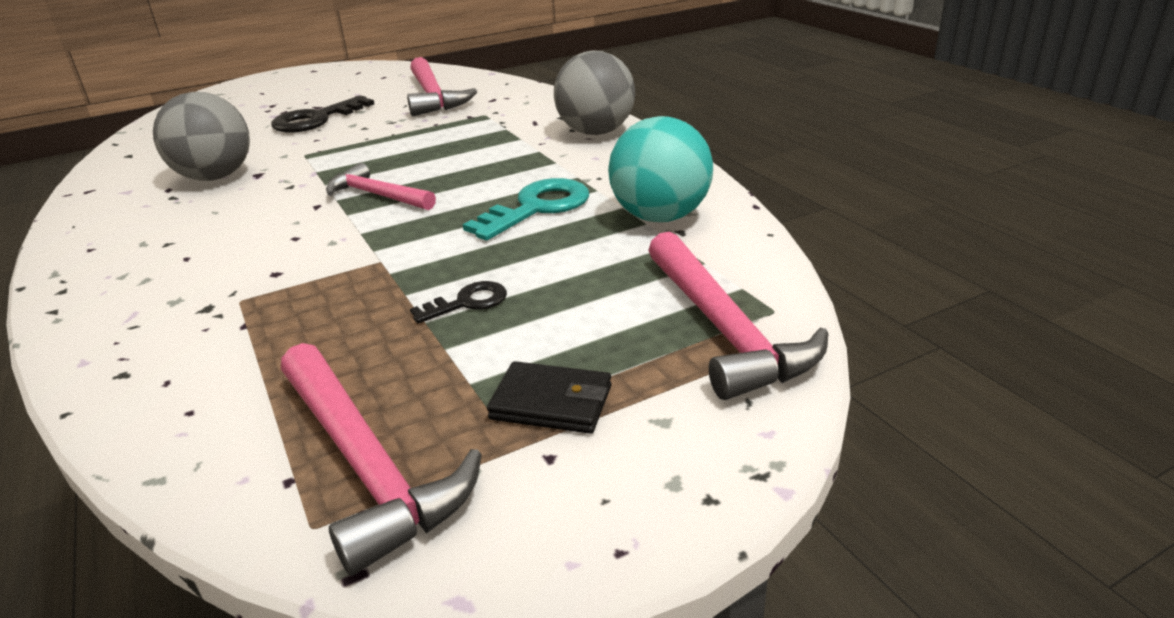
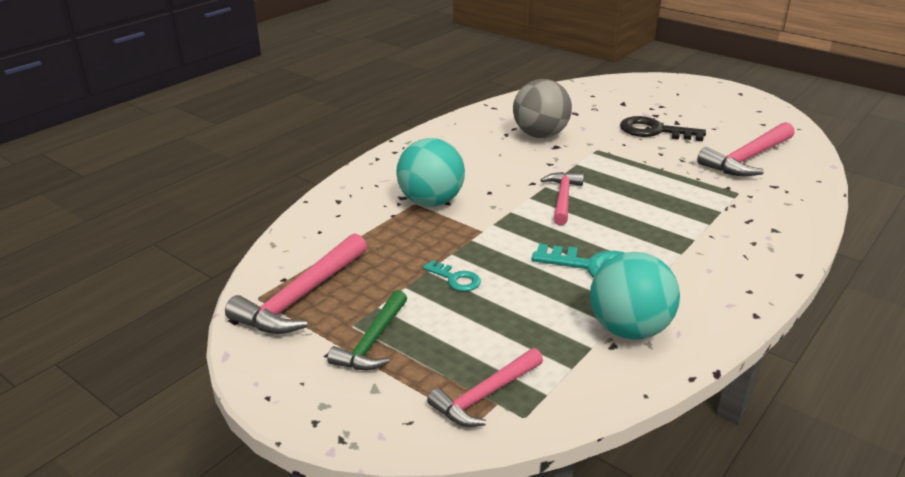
camera: 65 degrees right, 0 degrees up
(255, 285) = (431, 202): none -> turquoise ball
(467, 302) = (456, 279): black key -> turquoise key
(551, 402) = (373, 341): black wallet -> green hammer
(596, 132) = (760, 256): grey ball -> none
(724, 329) = (485, 395): pink hammer -> pink hammer, size x0.66

